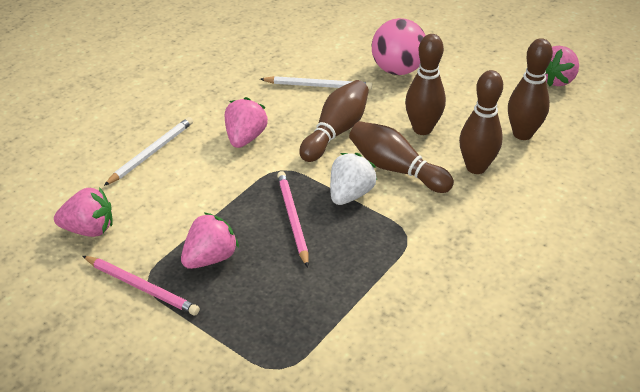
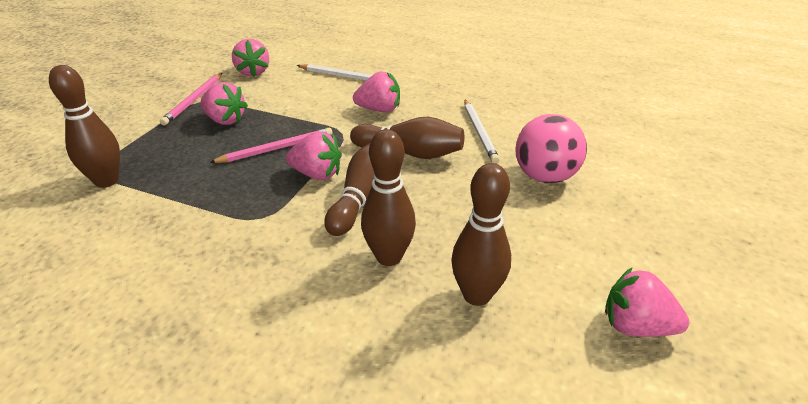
camera: 75 degrees right, 5 degrees down
(350, 194) = (317, 174): white strawberry -> pink strawberry
(422, 129) = (443, 207): brown bowling pin -> brown bowling pin (107, 181)

